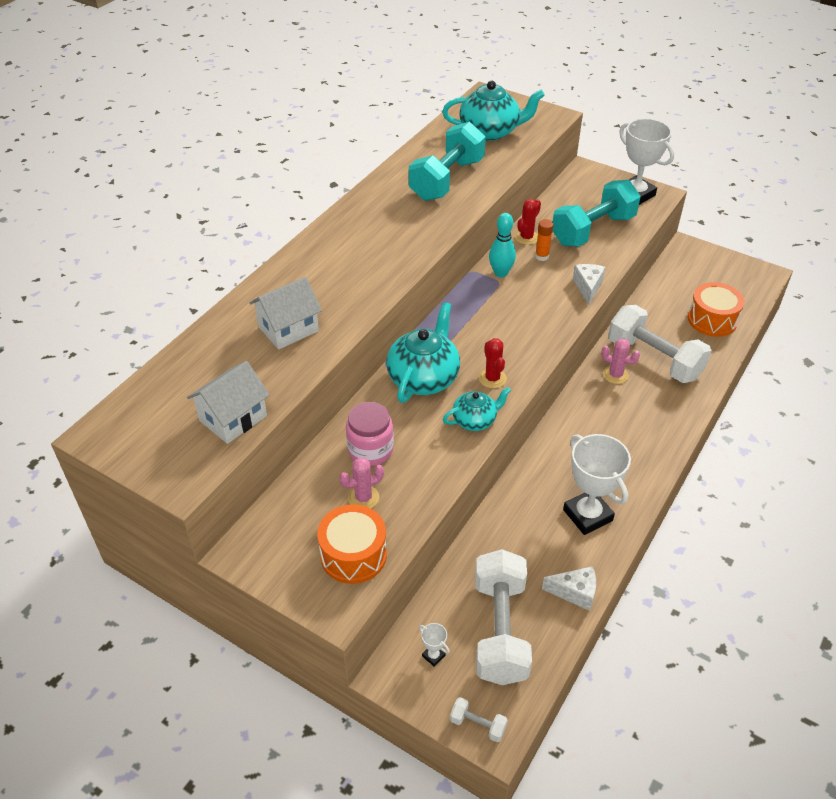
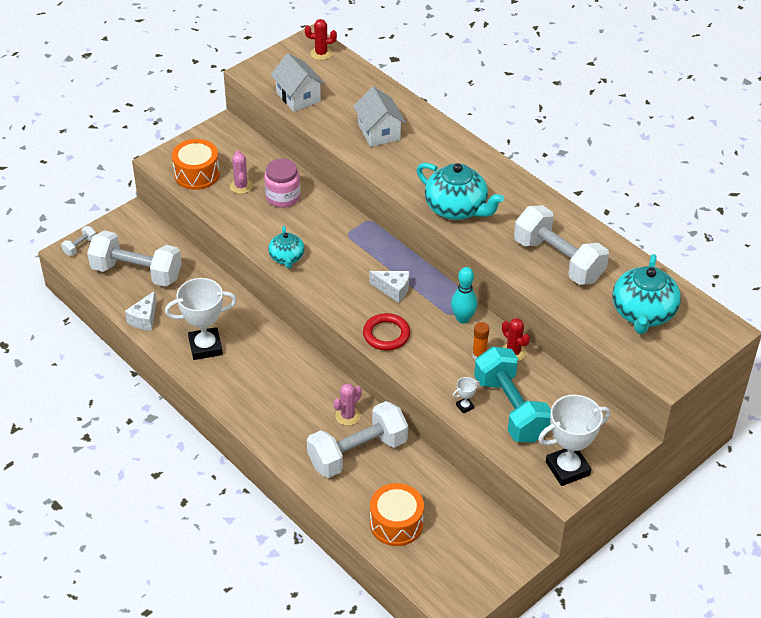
camera: 105 degrees right, 0 degrees up
(424, 378) = (345, 239): turquoise teapot -> turquoise teapot (457, 208)
(433, 656) = (136, 237): white trophy -> white trophy (465, 406)
(447, 180) = (558, 260): turquoise dumbbell -> white dumbbell
(492, 378) = (327, 279): red cactus -> red cactus (321, 53)
(549, 319) = (386, 334): none -> red ring
(588, 287) = (421, 375): white cheese -> white cheese (393, 290)

